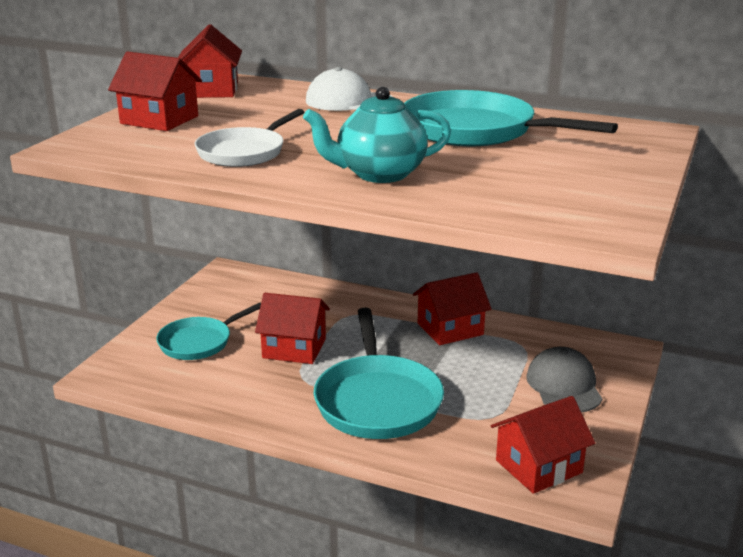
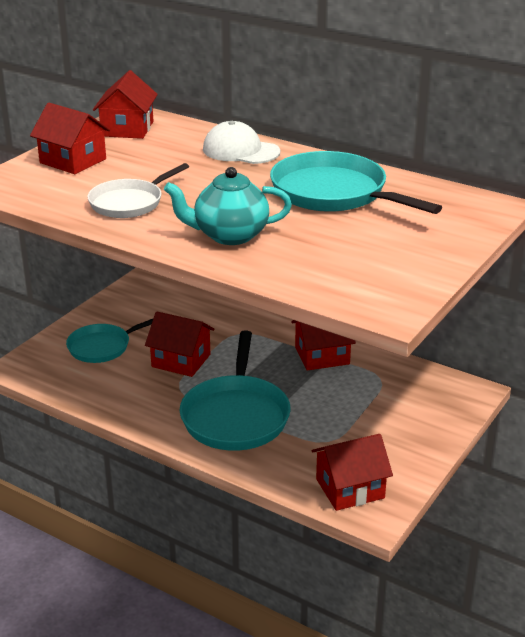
camera: 10 degrees right, 5 degrees up
(564, 386) = (401, 419): grey cap -> none

